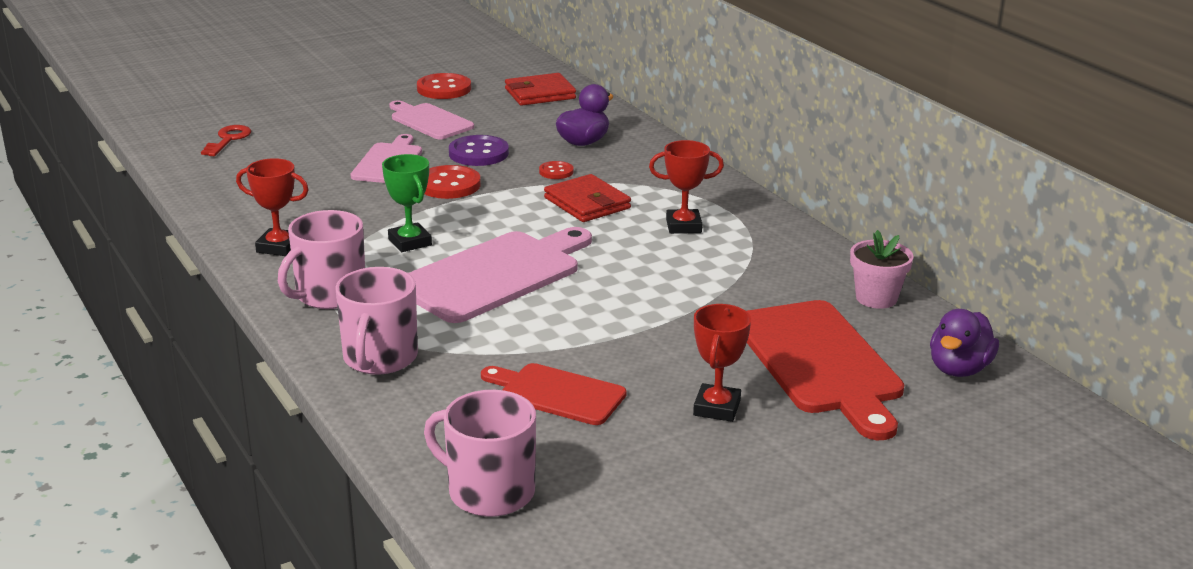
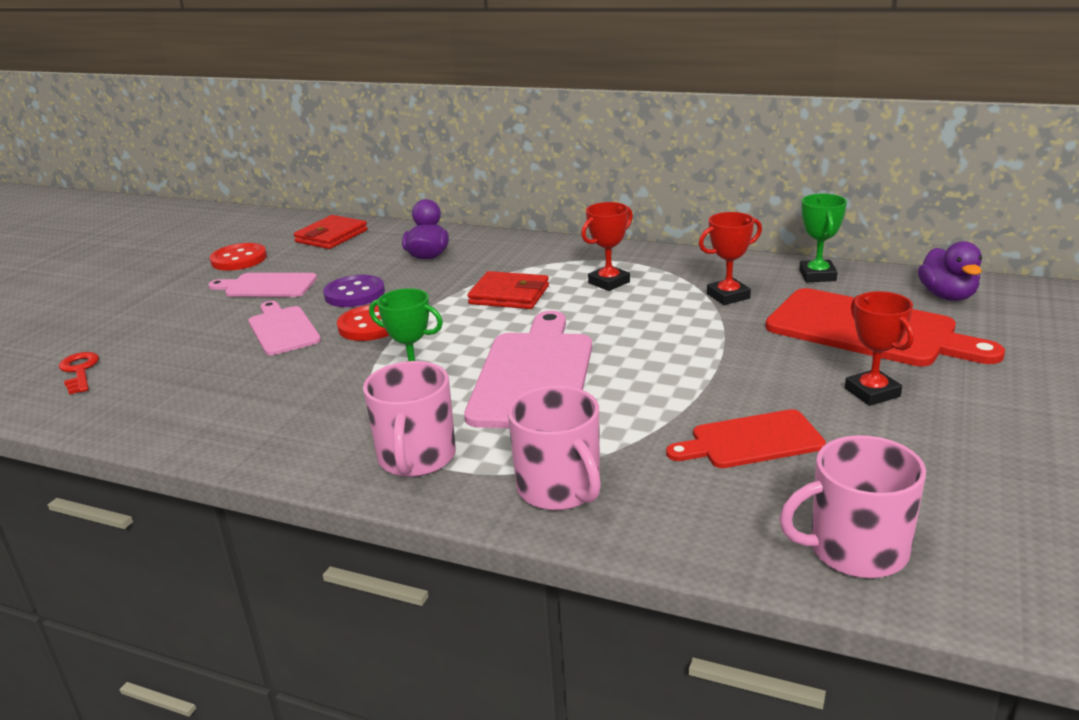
camera: 35 degrees left, 0 degrees up
(278, 247) = (293, 440): red trophy -> red trophy (728, 296)
(556, 172) = (444, 283): red button -> none
(876, 298) = (817, 275): pink flower pot -> green trophy

